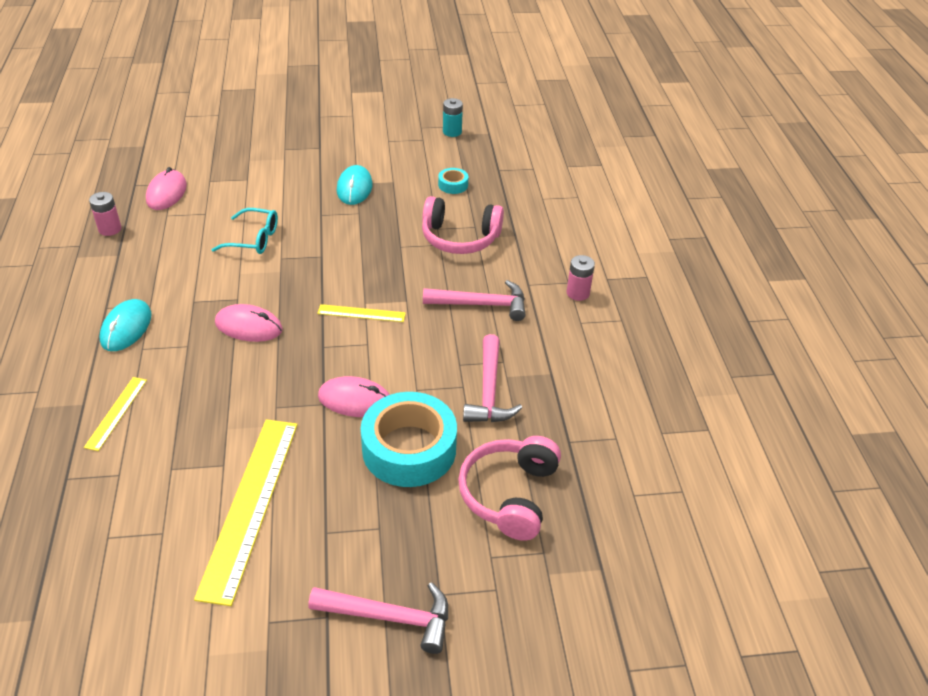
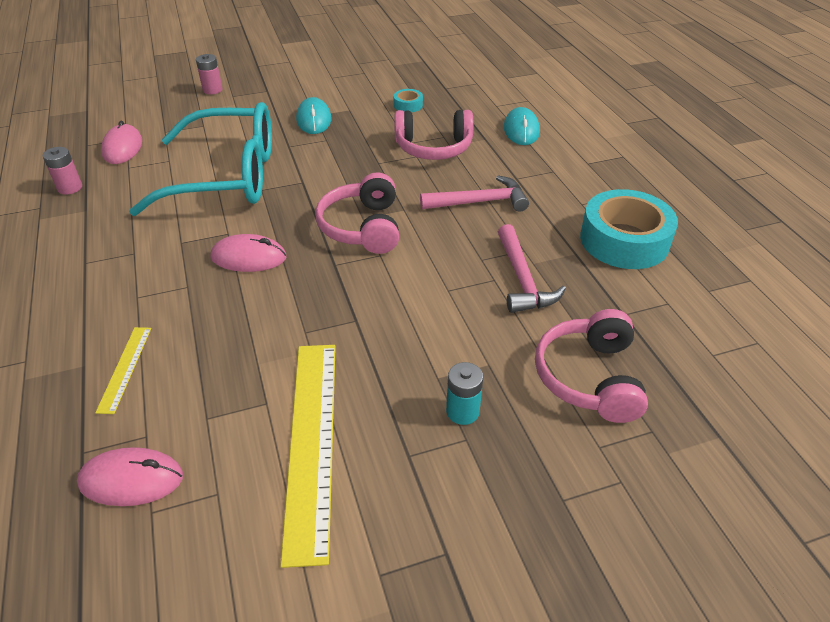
camera: 10 degrees left, 0 degrees up
(126, 328) = (113, 279): turquoise mouse -> turquoise mouse (521, 130)
(254, 239) = (227, 176): turquoise glasses -> turquoise glasses, size x2.26
(355, 400) = (388, 311): pink mouse -> pink mouse (131, 479)
(361, 313) = (363, 227): yellow ruler -> pink headphones
(390, 617) = (518, 538): pink hammer -> none
(409, 449) = (464, 350): turquoise tape -> turquoise tape (624, 240)
(452, 132) = (389, 63): turquoise battery -> turquoise battery (462, 411)
(578, 293) = (567, 179): pink battery -> pink battery (212, 90)

